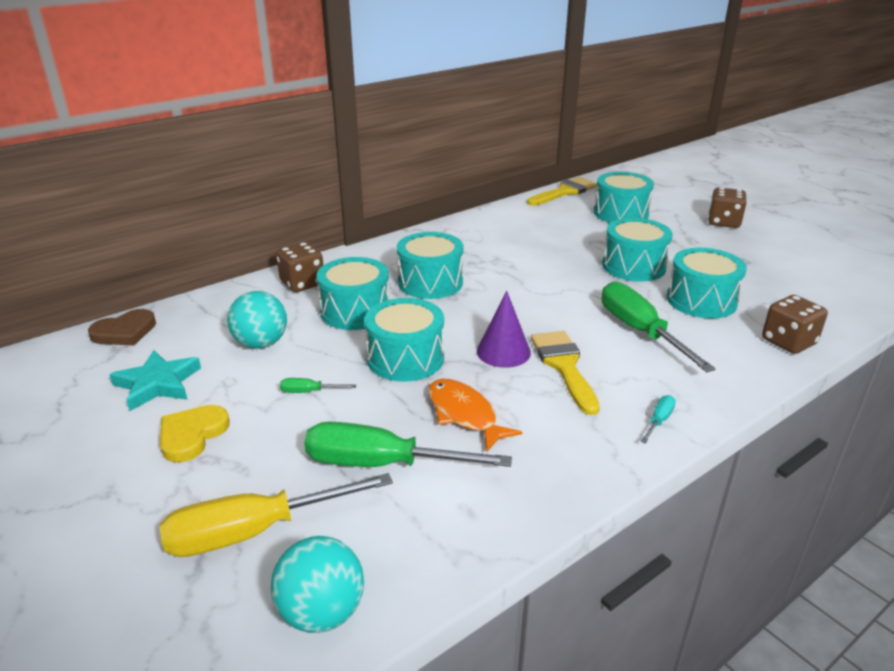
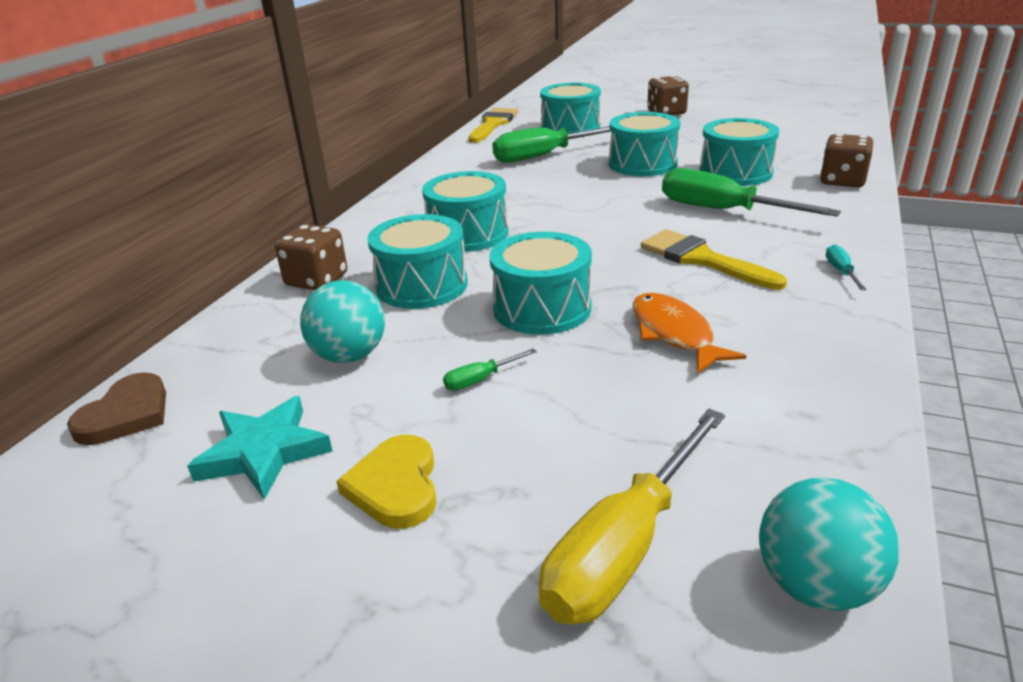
camera: 30 degrees left, 0 degrees up
(382, 464) = (661, 413): green screwdriver -> green screwdriver (544, 156)
(464, 414) = (674, 334): orange fish -> orange fish turned 45 degrees clockwise
(503, 352) = (630, 267): purple cone -> none

